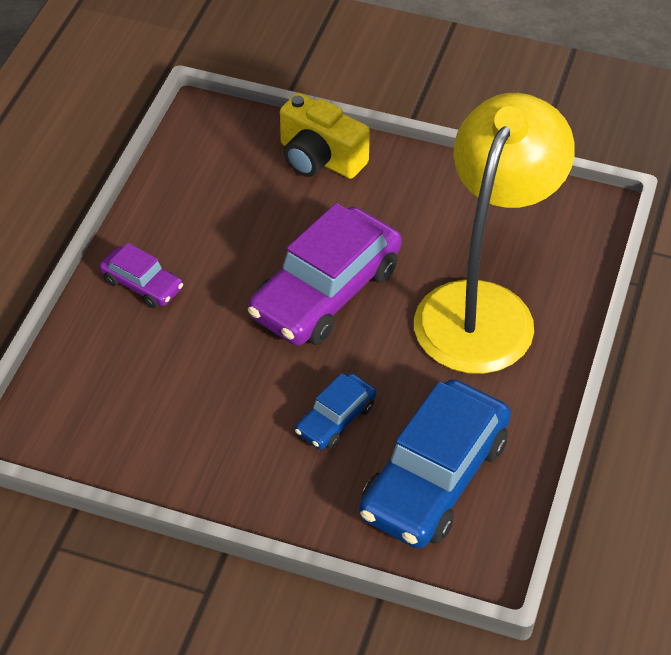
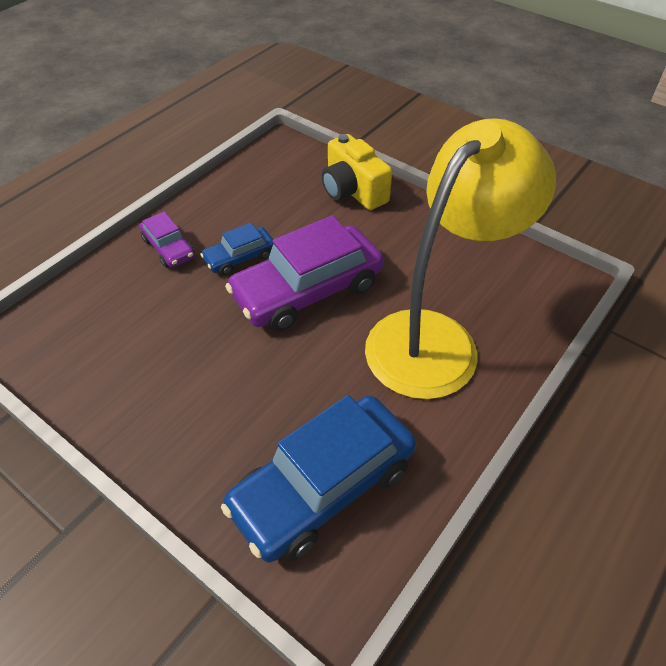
camera: 20 degrees right, 0 degrees up
(335, 419) = (260, 401): blue car -> blue car (239, 257)

